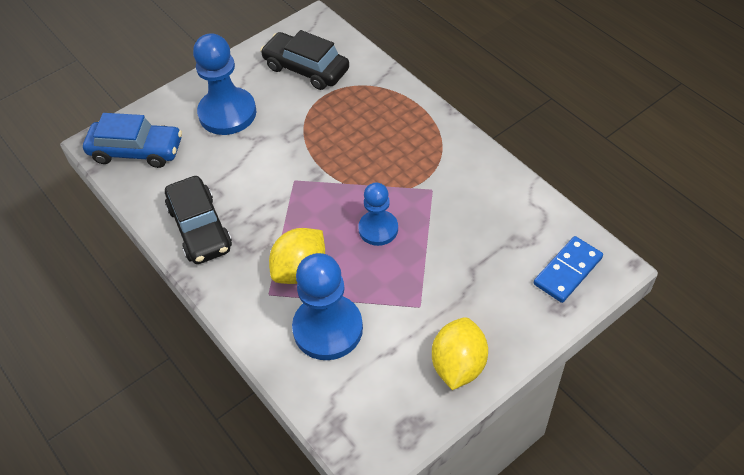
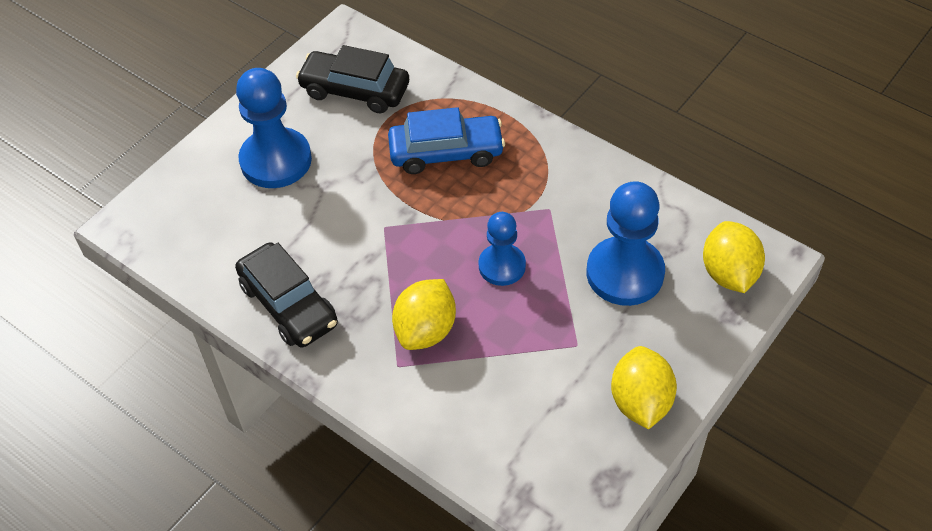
camera: 15 degrees left, 0 degrees up
(136, 151) = (177, 226): blue car -> blue car (446, 153)
(328, 329) = (480, 391): blue pawn -> blue pawn (625, 273)
(568, 271) = (729, 273): blue domino -> yellow lemon

